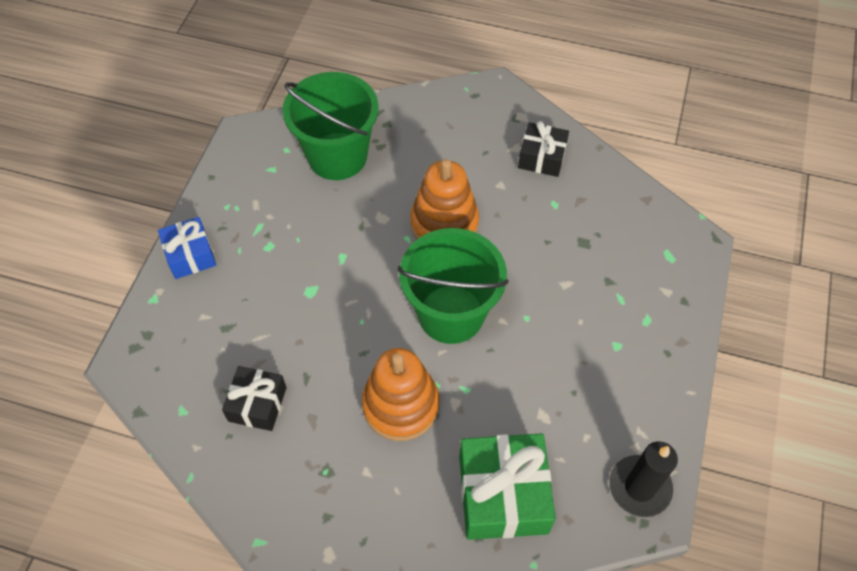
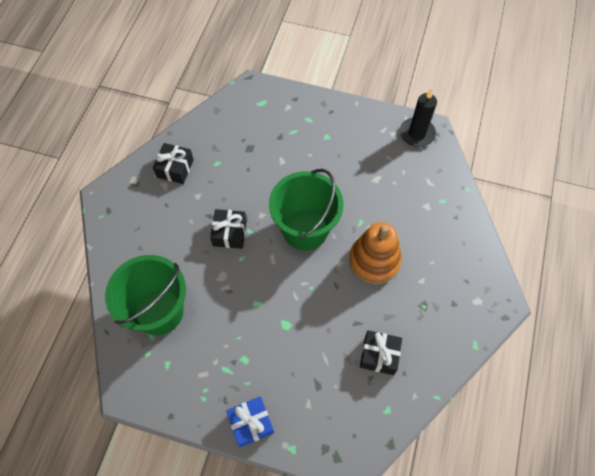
camera: 90 degrees left, 5 degrees up
(444, 223) = (230, 233): orange stacking toy -> black gift
(503, 494) = (428, 203): green gift -> none

